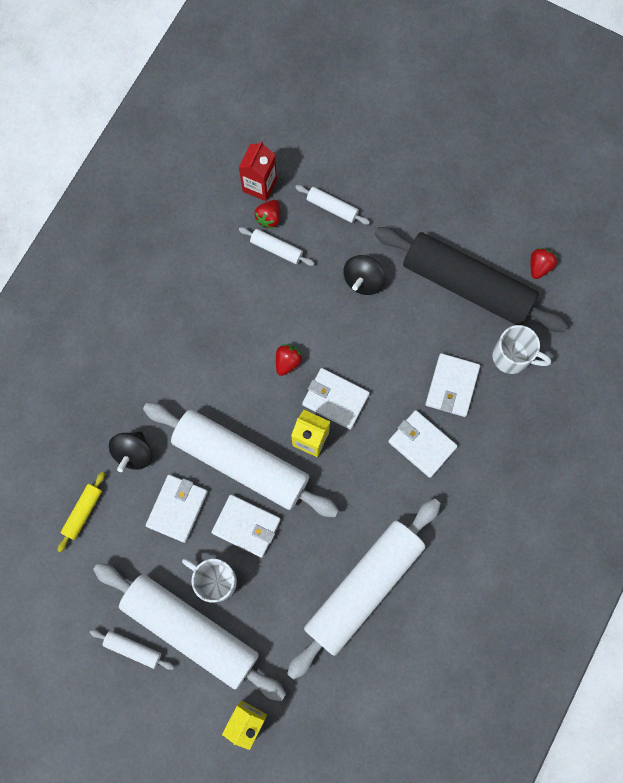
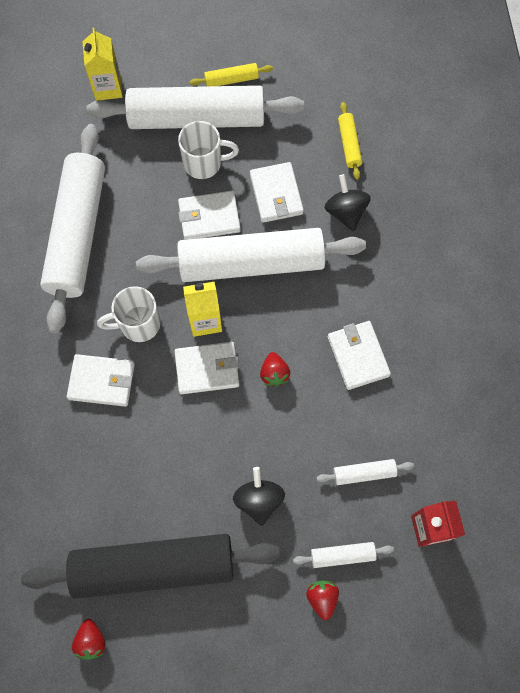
camera: 145 degrees right, 5 degrees down
(133, 649) = (231, 80): white rolling pin -> yellow rolling pin
(269, 218) = (394, 499): red strawberry -> red strawberry (322, 598)
(452, 386) = (106, 454): white wallet -> white wallet (358, 356)
(512, 357) = (64, 522): white mug -> white mug (138, 324)

